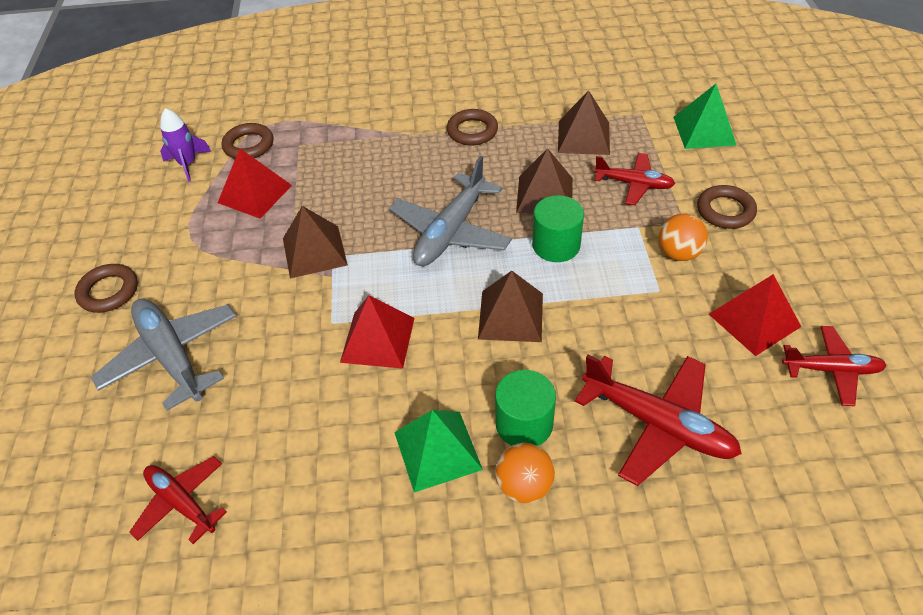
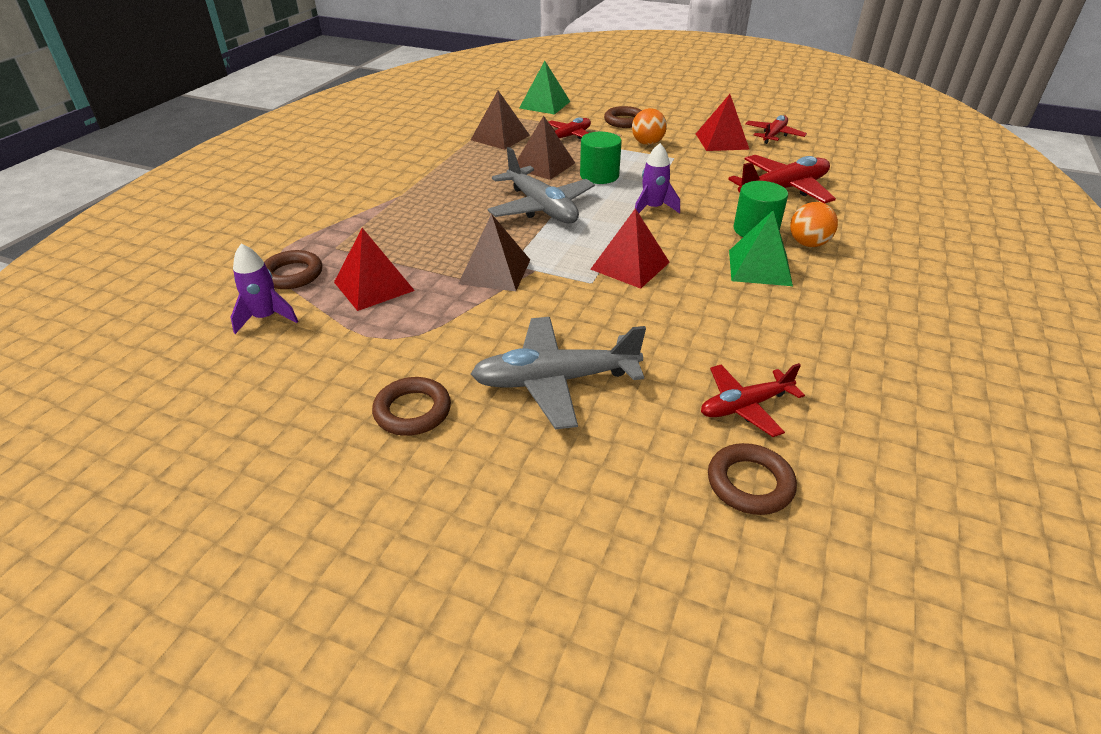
camera: 65 degrees left, 10 degrees down
(472, 131) = (435, 170): brown ring -> brown ring (750, 483)
(511, 316) = (653, 208): brown pyramid -> purple rocket

